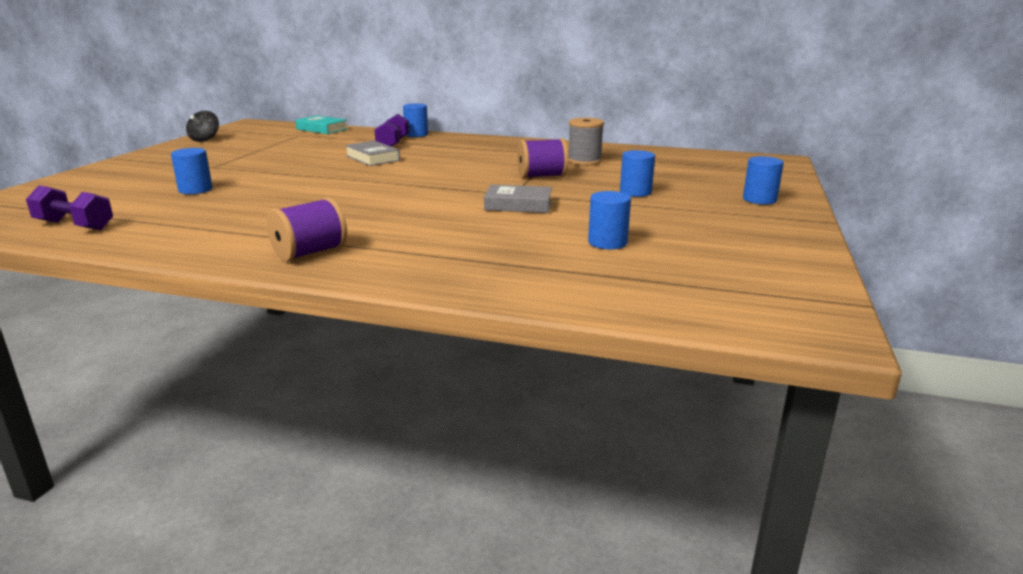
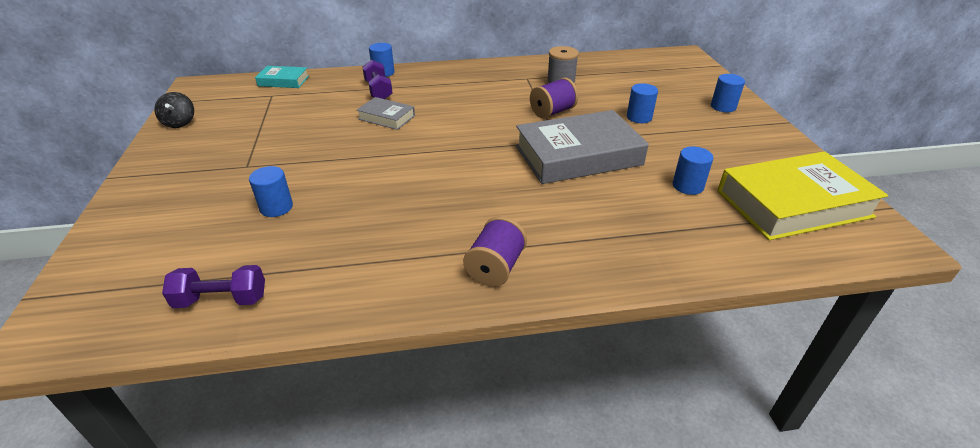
camera: 25 degrees left, 15 degrees up
(518, 205) = (578, 155): grey book -> grey book, size x2.05
(723, 277) = (793, 204): none -> yellow book

